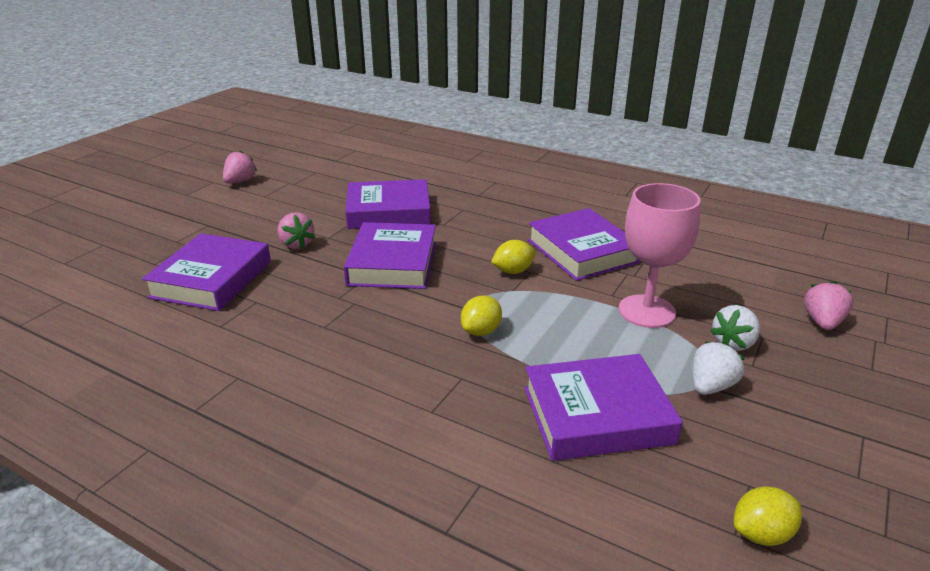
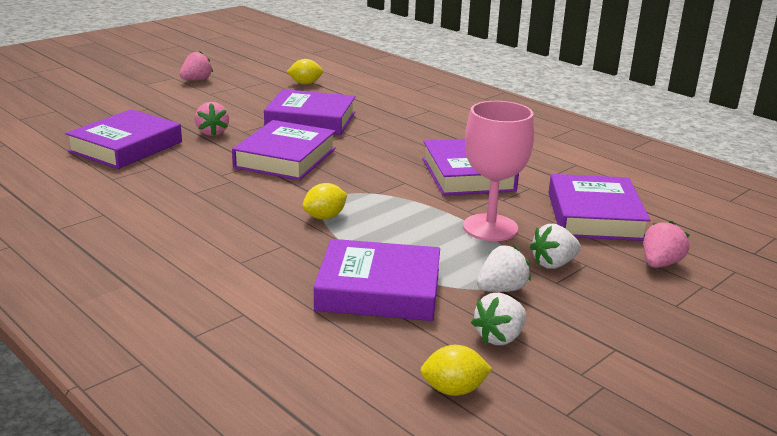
camera: 15 degrees right, 5 degrees down
(513, 271) = (389, 179): yellow lemon -> yellow lemon (305, 83)
(727, 278) = (594, 216): none -> purple book
(753, 449) = (499, 337): none -> white strawberry

